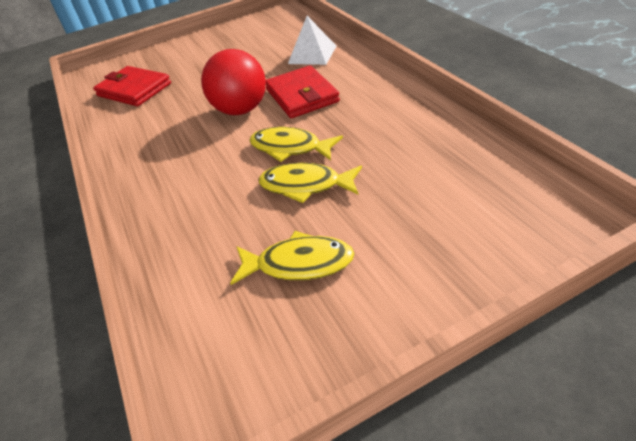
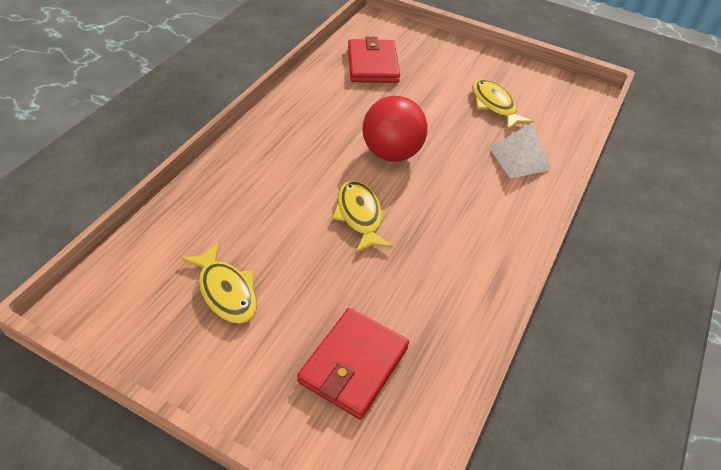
camera: 45 degrees right, 5 degrees up
(302, 96) = (443, 185): red wallet -> red wallet (353, 365)
(305, 185) = (316, 251): yellow fish -> yellow fish (494, 105)

